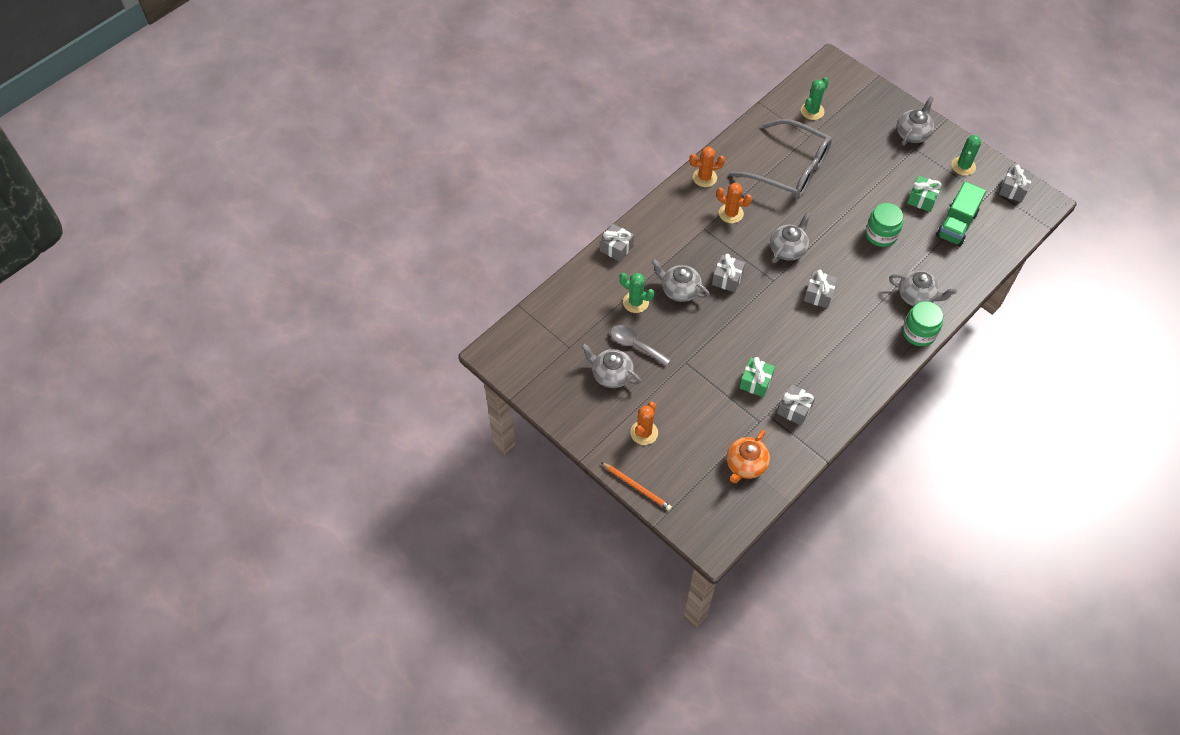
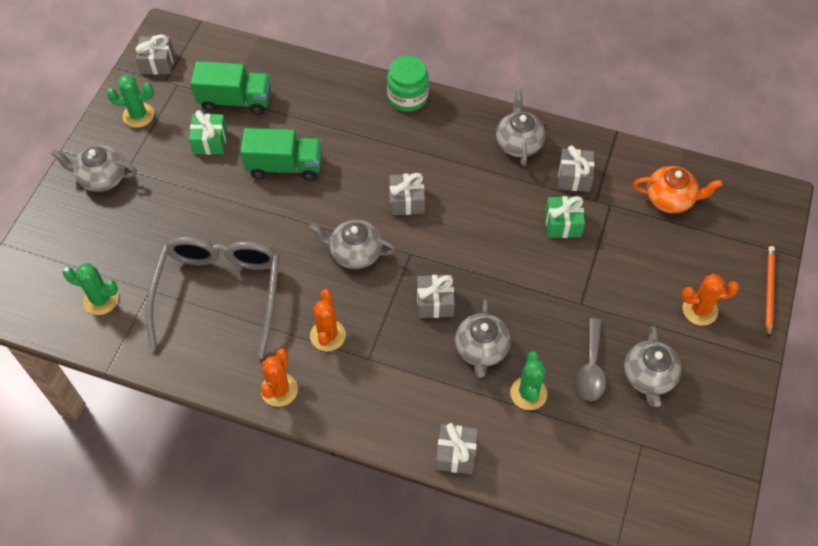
camera: 115 degrees left, 0 degrees up
(704, 178) = (279, 390): orange cactus -> orange cactus turned 45 degrees clockwise
(881, 234) = (285, 166): green jar -> green truck
(917, 296) = (358, 111): grey teapot -> grey teapot (518, 143)

